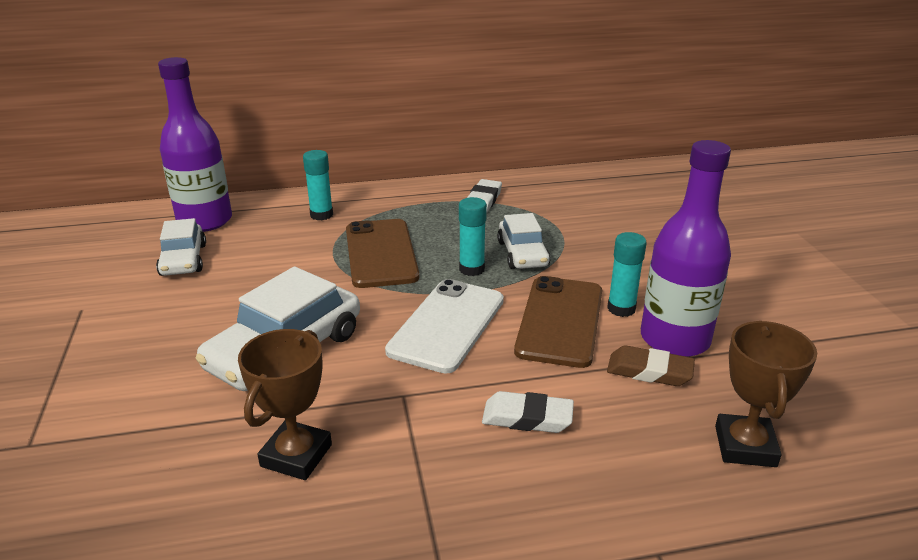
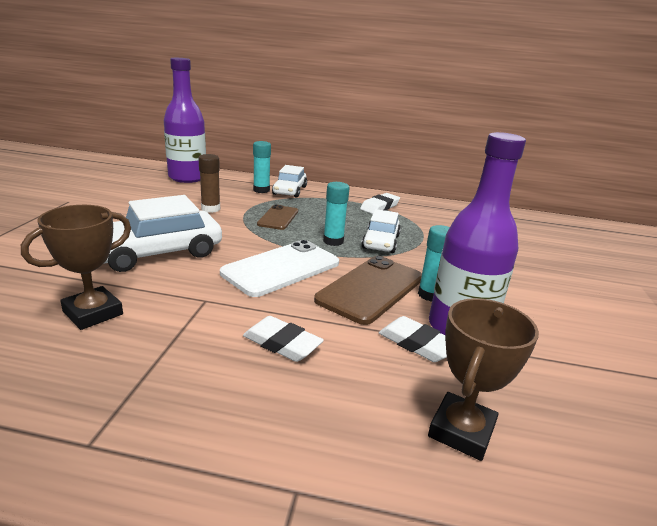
camera: 20 degrees right, 5 degrees down
(183, 260) = (153, 192): white car -> white car (289, 190)
(286, 264) = (210, 209): none -> brown glue stick
(381, 253) = (278, 218): brown phone -> brown phone, size x0.59
(649, 371) = (417, 344): brown eraser -> white eraser

